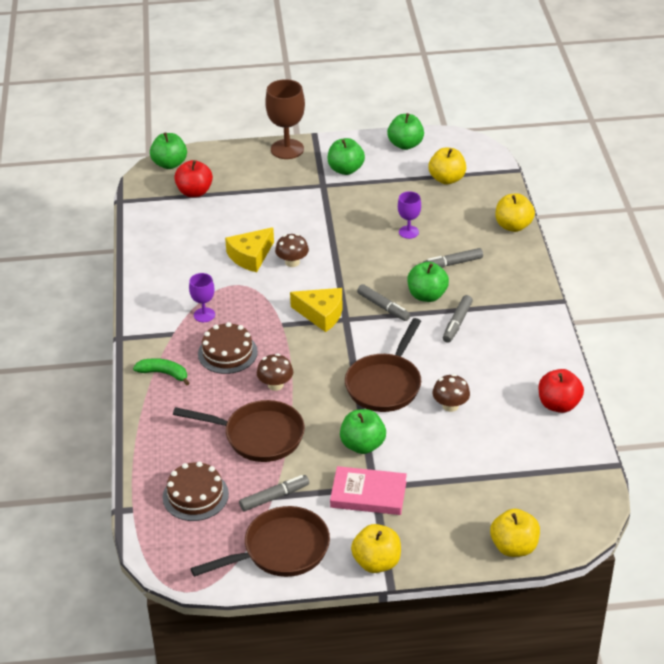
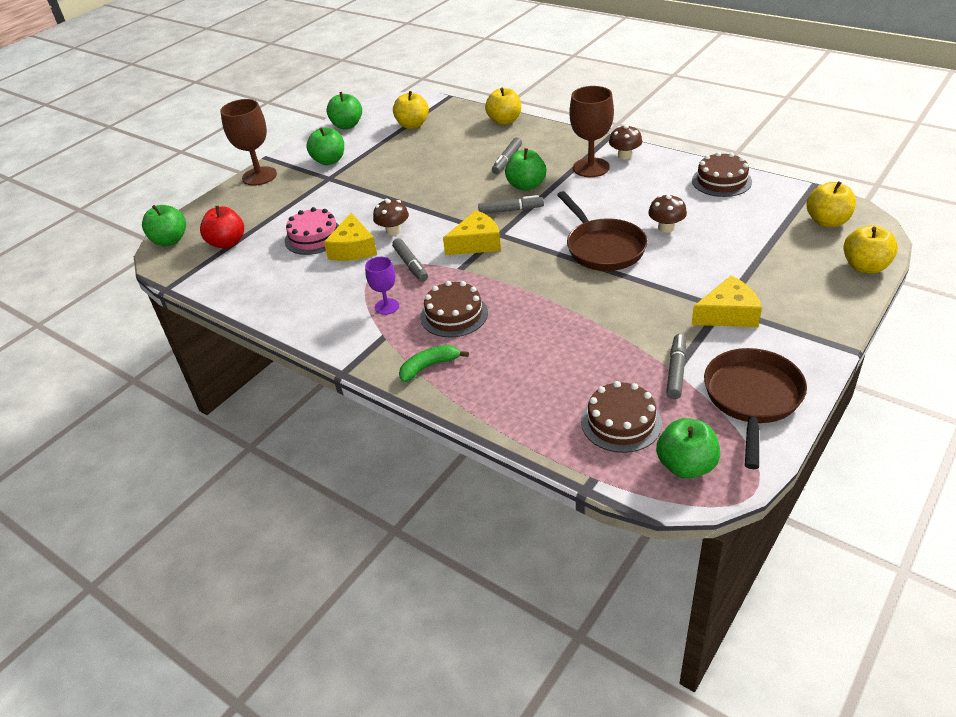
camera: 45 degrees left, 0 degrees up
(244, 228) = (314, 237): none -> pink cake
(258, 436) = (584, 344): brown pan -> none
(275, 385) = (530, 305): brown mushroom -> brown mushroom (625, 155)
(362, 445) = (663, 291): green apple -> green apple (686, 466)
(368, 494) = (728, 314): pink book -> yellow cheese
(376, 562) = (820, 347): yellow apple -> yellow apple (827, 221)
(408, 232) = (443, 164): purple goblet -> none
(457, 323) = (575, 186): grey marker -> grey marker (410, 265)
(494, 317) = (591, 168): none -> brown goblet
(558, 405) = (721, 181): red apple -> brown cake

